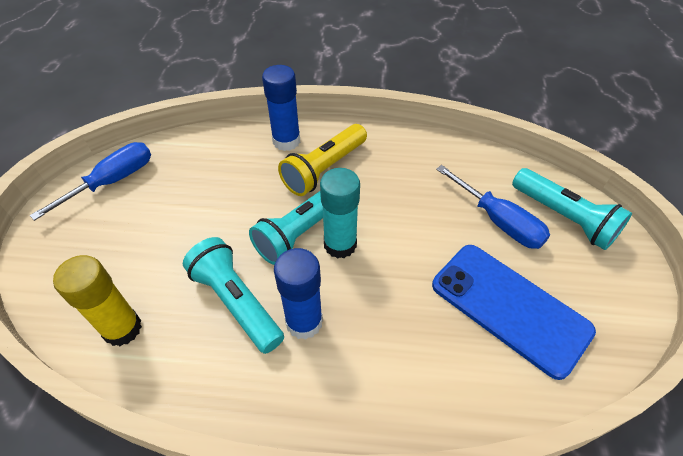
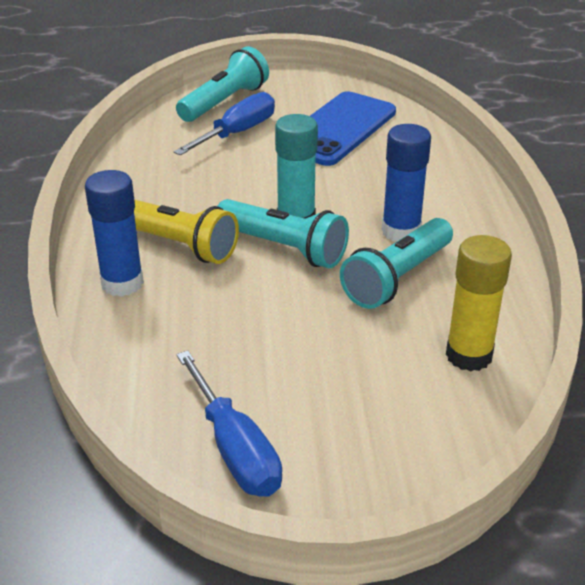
camera: 100 degrees left, 15 degrees down
(112, 181) = (234, 449): blue screwdriver -> blue screwdriver turned 150 degrees counterclockwise

